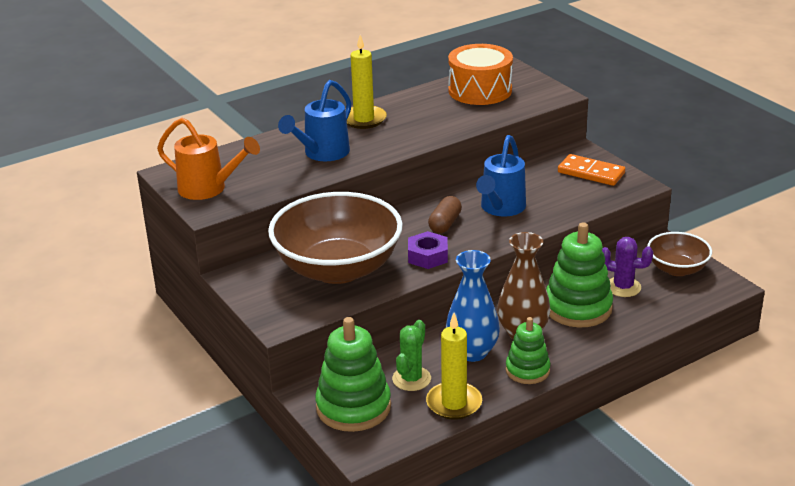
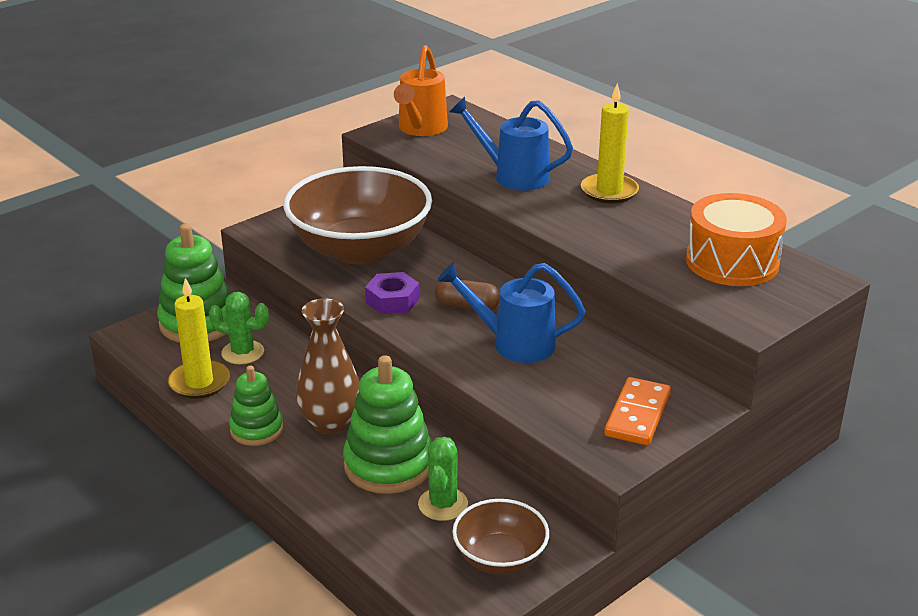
camera: 80 degrees right, 0 degrees up
(472, 352) = (291, 388): blue vase -> none
(623, 287) = (443, 504): purple cactus -> green cactus

